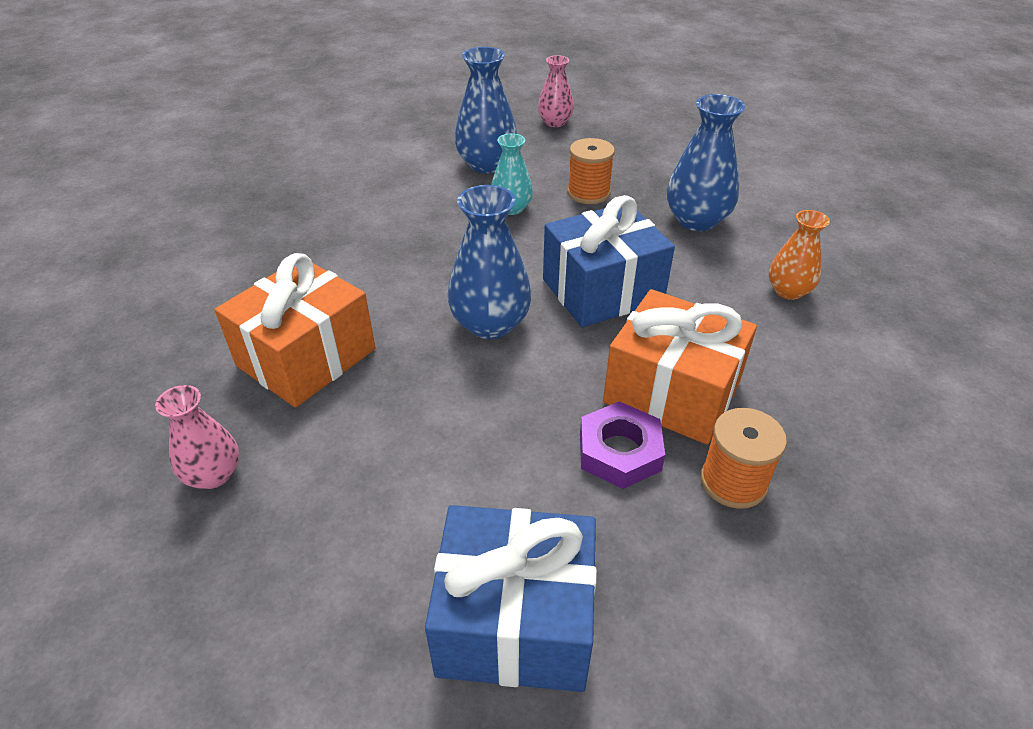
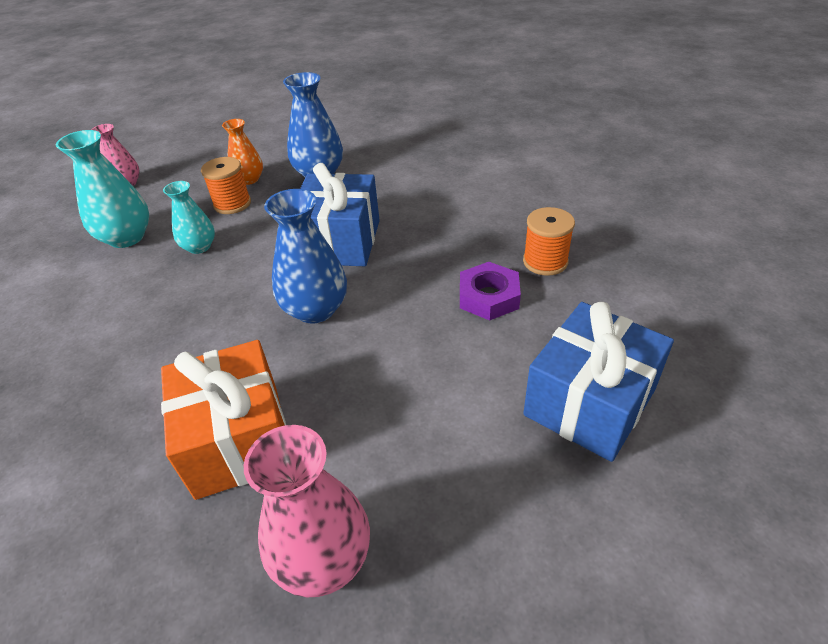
camera: 55 degrees left, 0 degrees up
(213, 474) = (323, 558): pink vase -> pink vase, size x1.60
(487, 164) = (127, 238): blue vase -> turquoise vase
(672, 392) = (459, 253): orange gift -> none
(788, 291) = (419, 172): orange vase -> orange vase (249, 179)

